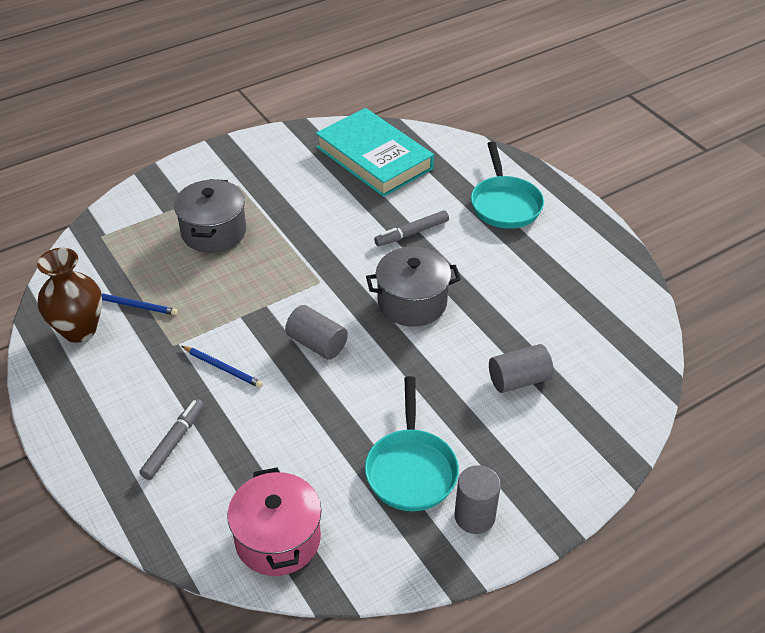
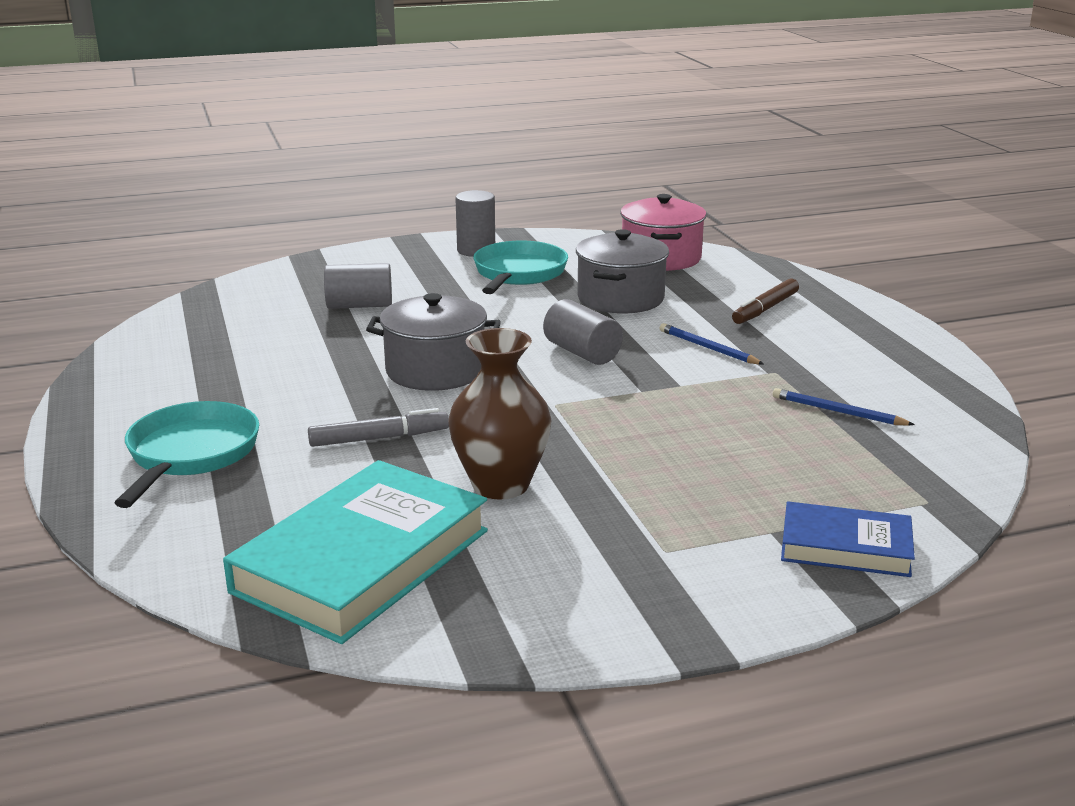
camera: 165 degrees left, 20 degrees down
(79, 330) = (914, 398): brown vase -> brown vase (500, 485)
(151, 200) = (845, 547): none -> blue book
(173, 442) = (765, 309): grey marker -> brown marker
(214, 232) = (717, 481): grey pot -> grey pot (620, 298)
(374, 158) = (362, 560): turquoise book -> turquoise book turned 60 degrees clockwise

